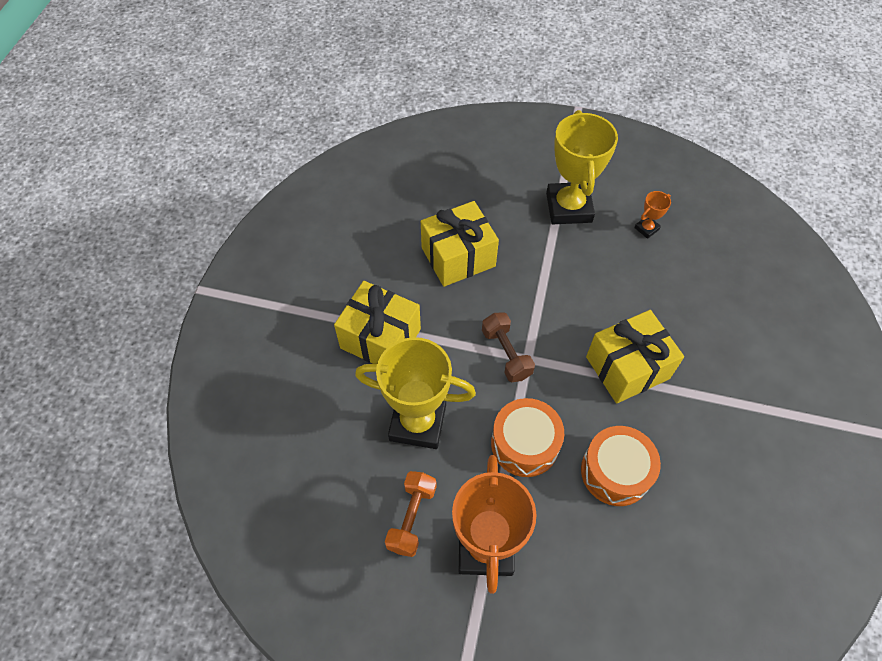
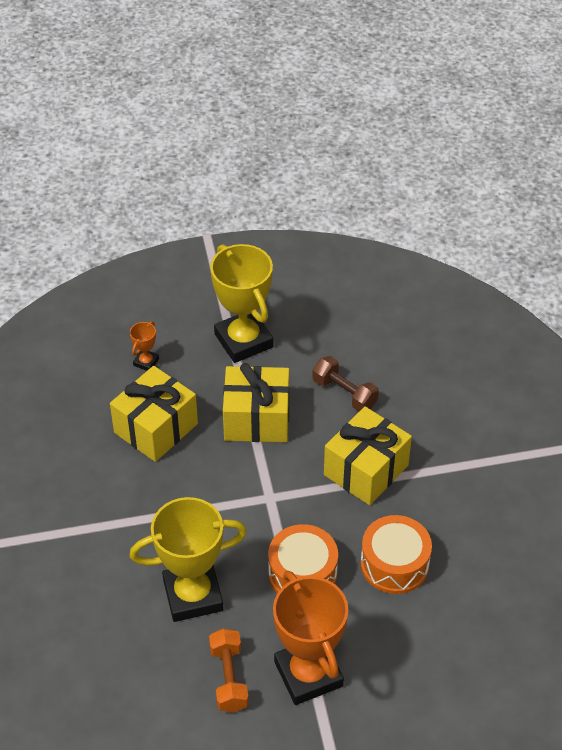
camera: 25 degrees left, 10 degrees down
(380, 338) = (117, 534): yellow gift -> yellow gift (257, 419)
(506, 354) = (247, 501): brown dumbbell -> brown dumbbell (344, 393)
(646, 228) = (328, 334): orange trophy -> orange trophy (146, 362)

